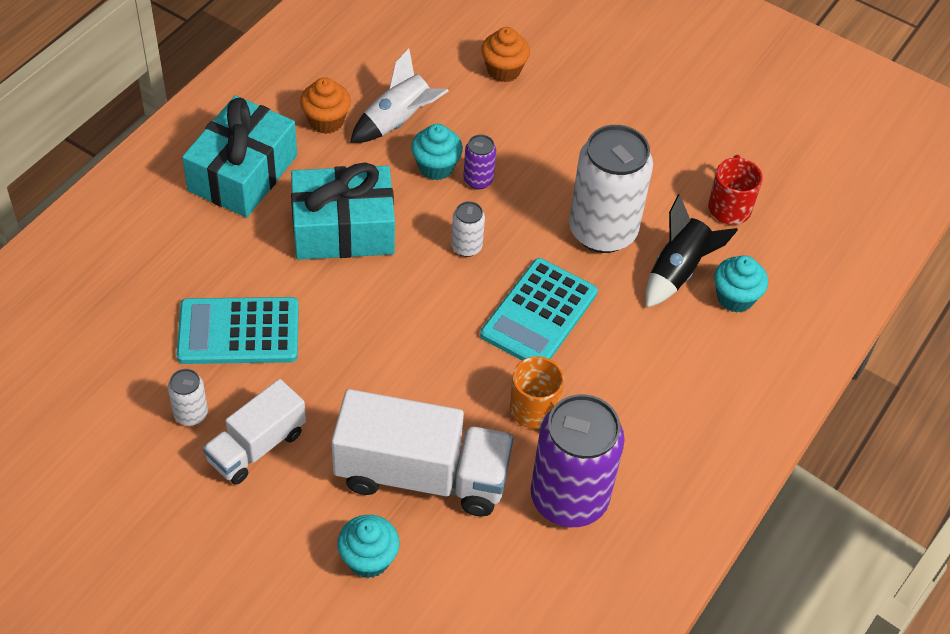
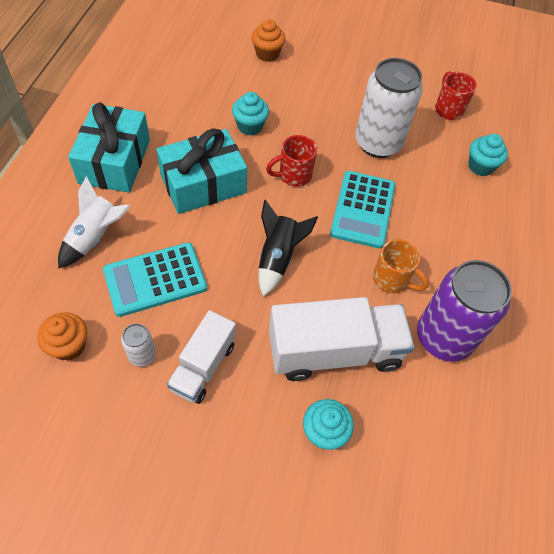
camera: 20 degrees left, 5 degrees up
(326, 121) = (161, 112): orange cupcake -> orange cupcake (69, 346)
(398, 121) = (211, 101): white rocket -> white rocket (95, 237)
(466, 247) = (294, 175): white can -> red mug
(478, 180) = (282, 128): purple can -> none
(678, 271) = (437, 157): black rocket -> black rocket (278, 258)

